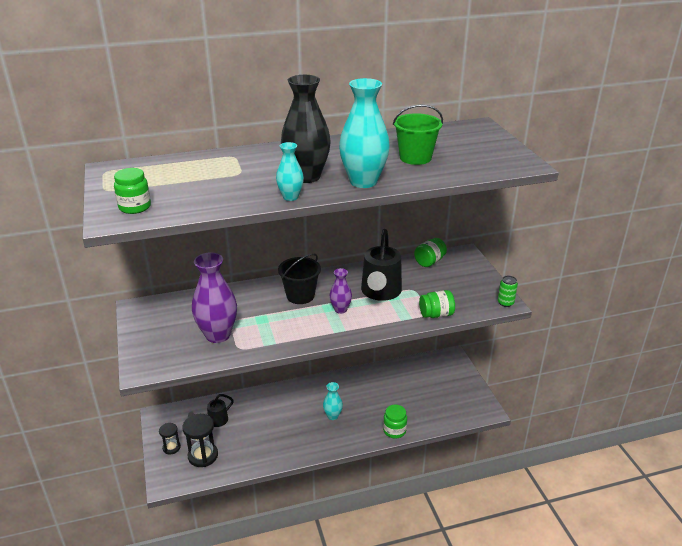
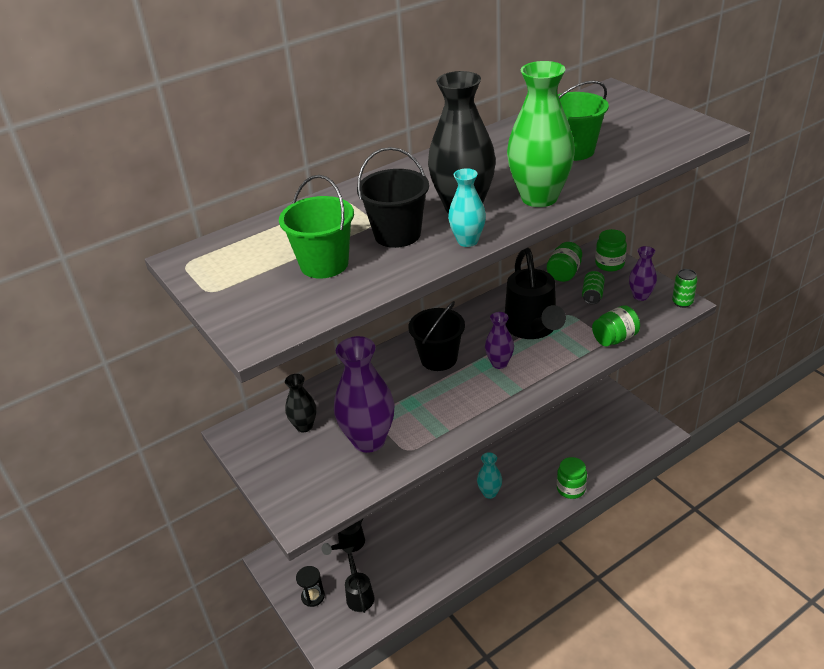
camera: 15 degrees left, 5 degrees up
(135, 207) = (273, 306): green jar -> green jar (609, 264)
(182, 315) = (304, 426): none -> black vase
(187, 190) = (324, 264): none -> green bucket
(203, 456) = (359, 594): black hourglass -> black watering can
(249, 183) = (397, 234): none -> black bucket
(363, 181) = (539, 198): turquoise vase -> green vase
(440, 281) = (592, 295): none -> green can
(476, 291) = (640, 296): none -> purple vase

